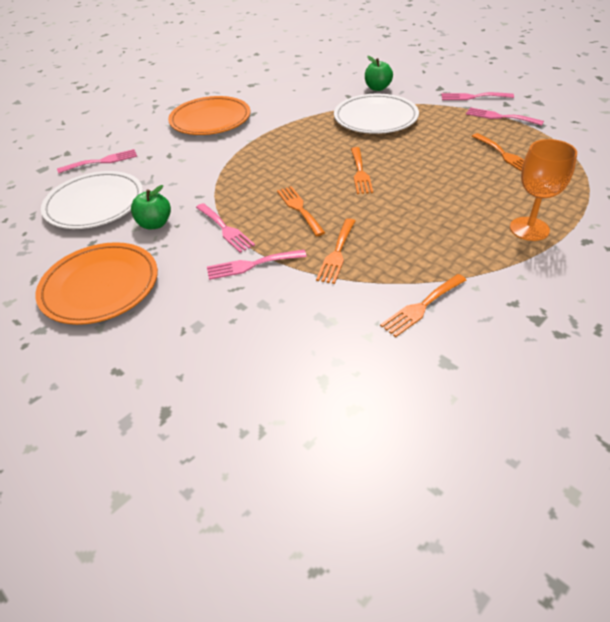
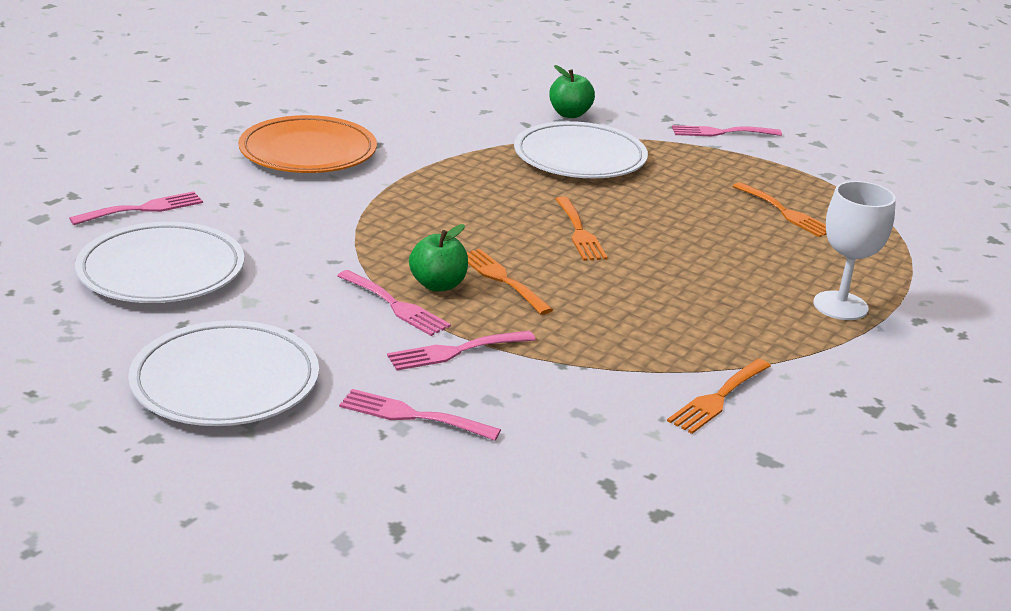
camera: 15 degrees left, 15 degrees down
(100, 286) = (225, 381): orange plate -> white plate
(155, 224) = (277, 298): green apple -> green apple (438, 285)
(337, 253) = (578, 336): orange fork -> none
(500, 117) = (767, 161): pink fork -> pink fork (411, 415)
(529, 229) = (840, 306): orange goblet -> white goblet

